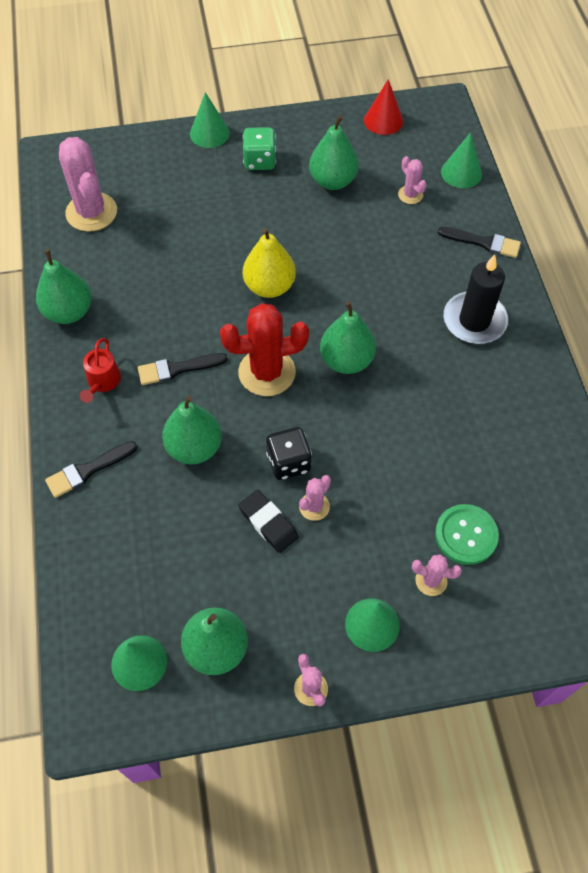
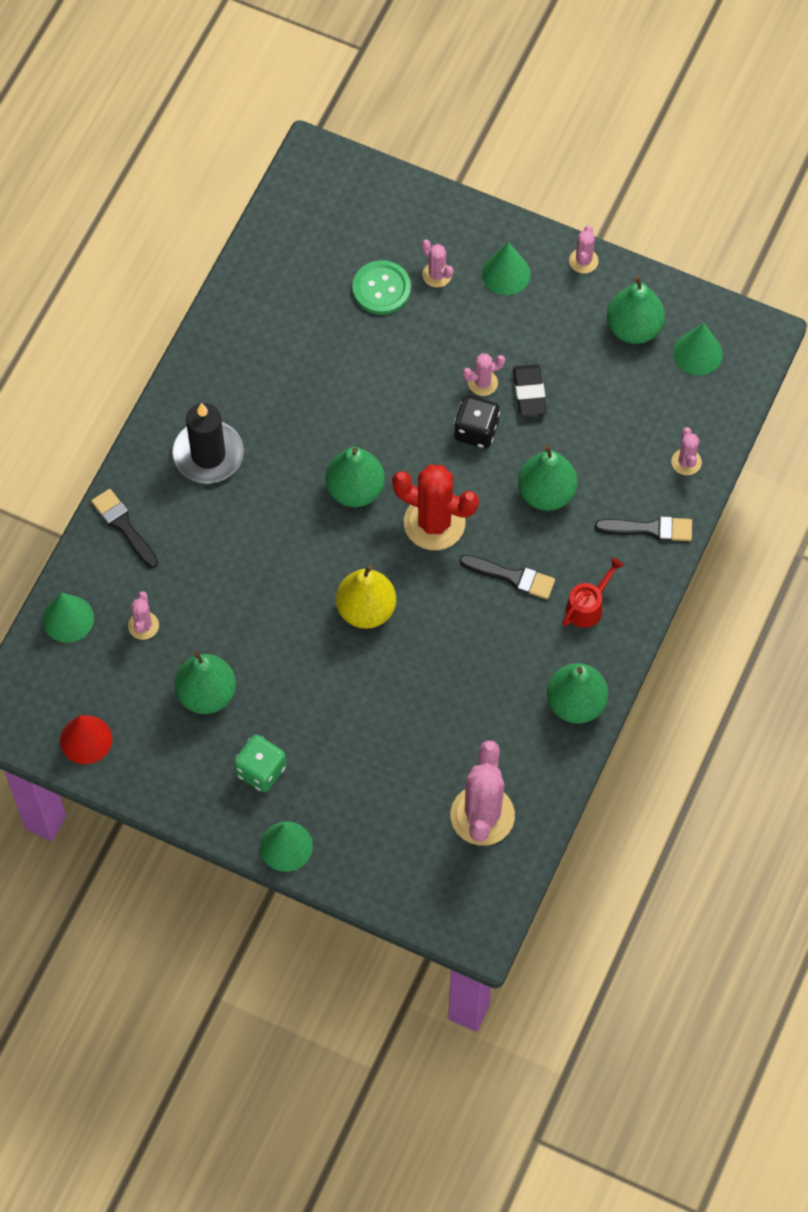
camera: 145 degrees left, 5 degrees up
(89, 548) = (686, 462): none -> pink cactus

